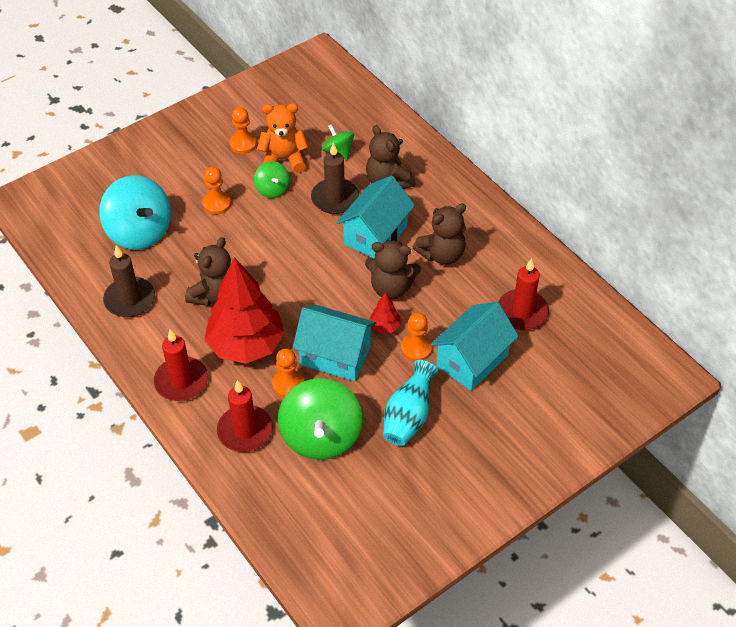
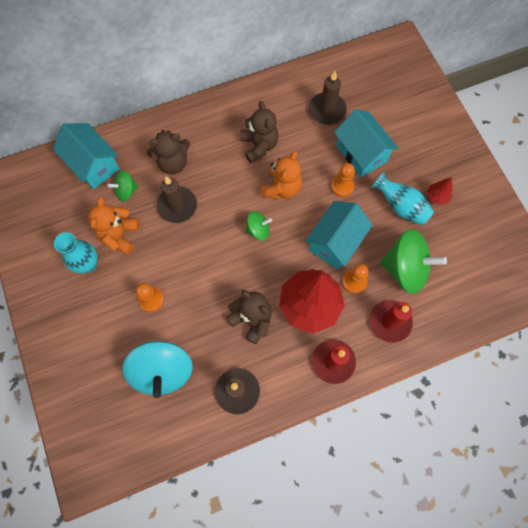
camera: 75 degrees left, 20 degrees up
(139, 232) = (162, 371): turquoise spinning top -> turquoise spinning top turned 105 degrees clockwise
(243, 144) = (88, 264): orange pawn -> turquoise vase
(272, 189) = (150, 251): green spinning top -> green spinning top (258, 230)
(375, 235) = (226, 186): turquoise house -> turquoise house (93, 165)
(384, 326) = (317, 202): red tree -> red tree (437, 196)
(391, 288) = (281, 188): brown teddy bear -> orange teddy bear
(522, 312) = (327, 110): red candle -> brown candle

